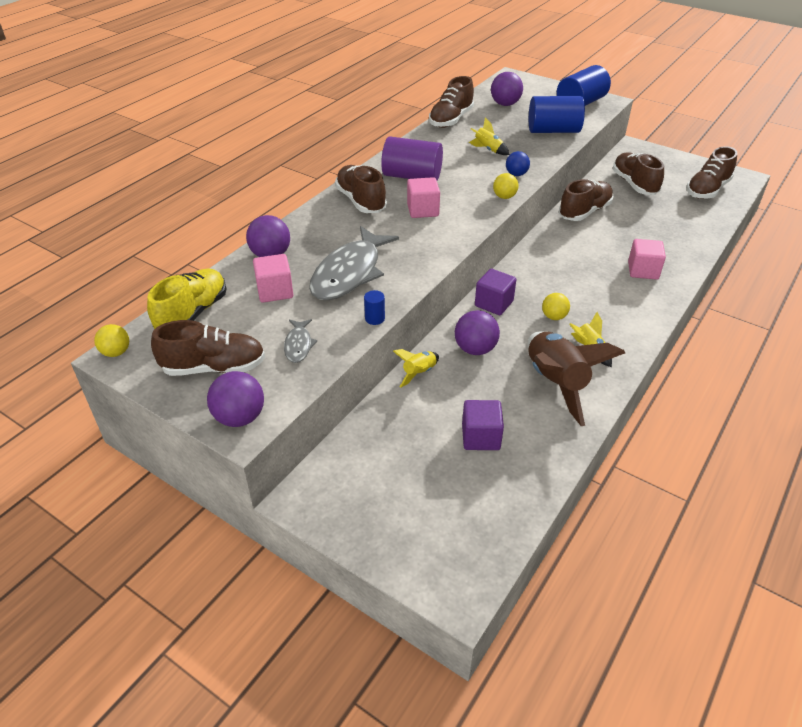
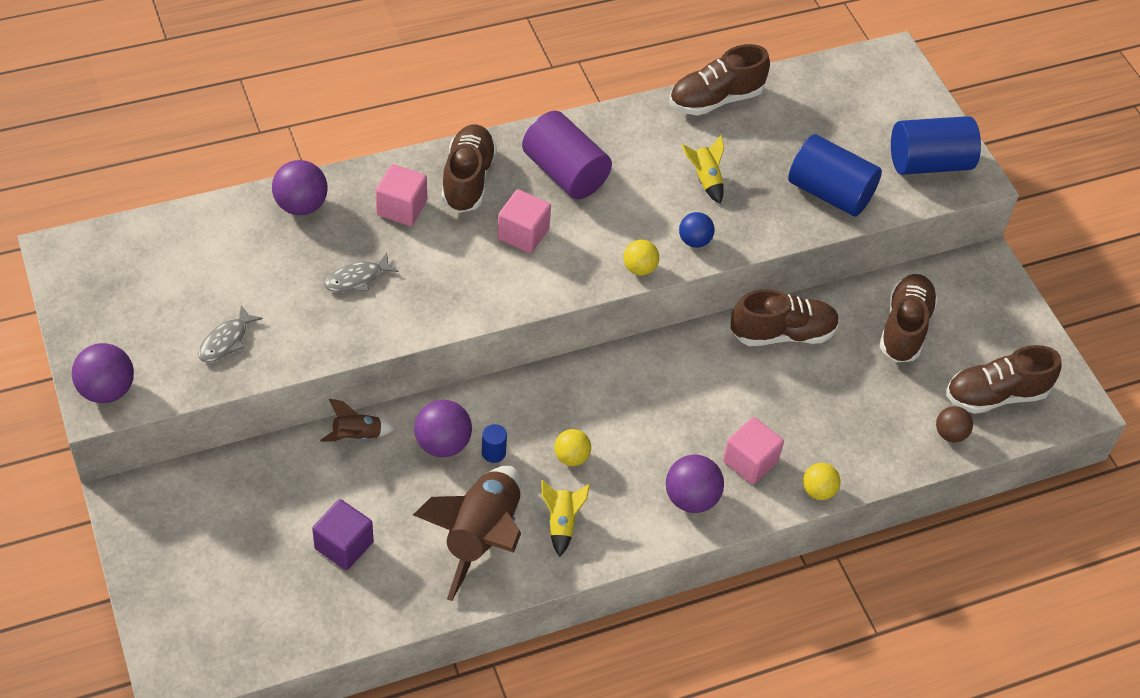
camera: 30 degrees right, 10 degrees up
(116, 352) = (62, 248): yellow ball -> yellow ball (818, 491)
(193, 313) = (164, 240): yellow shoe -> none
(214, 367) = (130, 320): brown shoe -> none
(275, 291) = (263, 258): pink cube -> pink cube (401, 208)
(349, 273) = (357, 278): grey fish -> grey fish, size x0.46
(375, 318) = (326, 353): blue cylinder -> blue cylinder (493, 452)
(419, 373) = (357, 436): yellow rocket -> brown rocket
(494, 303) = (524, 399): purple cube -> none
(505, 104) = (821, 108): purple ball -> purple ball (691, 498)
(711, 213) = (950, 434): none -> brown ball

